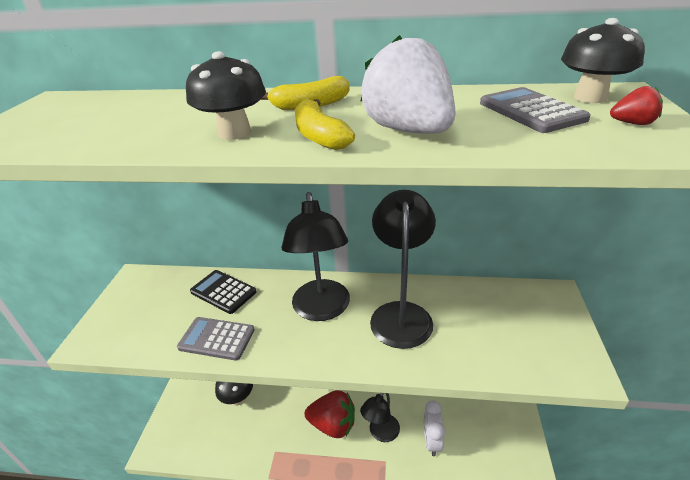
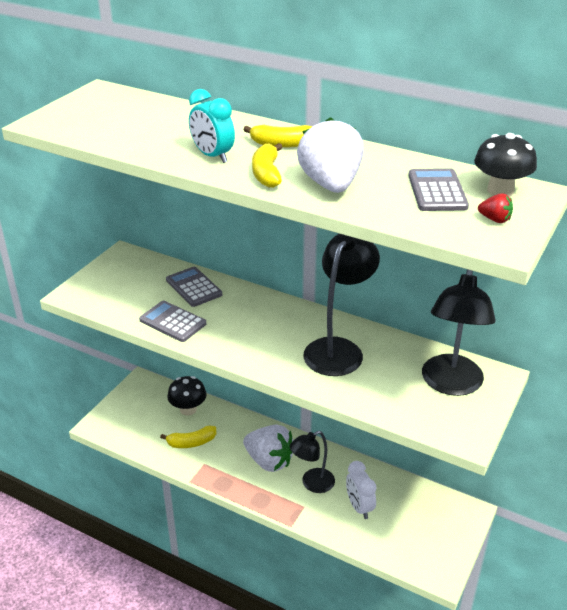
camera: 20 degrees right, 0 degrees up
(223, 292) = (194, 287): black calculator -> grey calculator
(234, 133) = (212, 156): black mushroom -> turquoise clock
(254, 433) = (191, 442): none -> yellow banana
(322, 310) = (271, 326): black lamp -> black lamp (451, 384)
(333, 424) = (269, 461): red strawberry -> white strawberry
(431, 441) = (359, 507): white clock -> white clock turned 45 degrees counterclockwise

